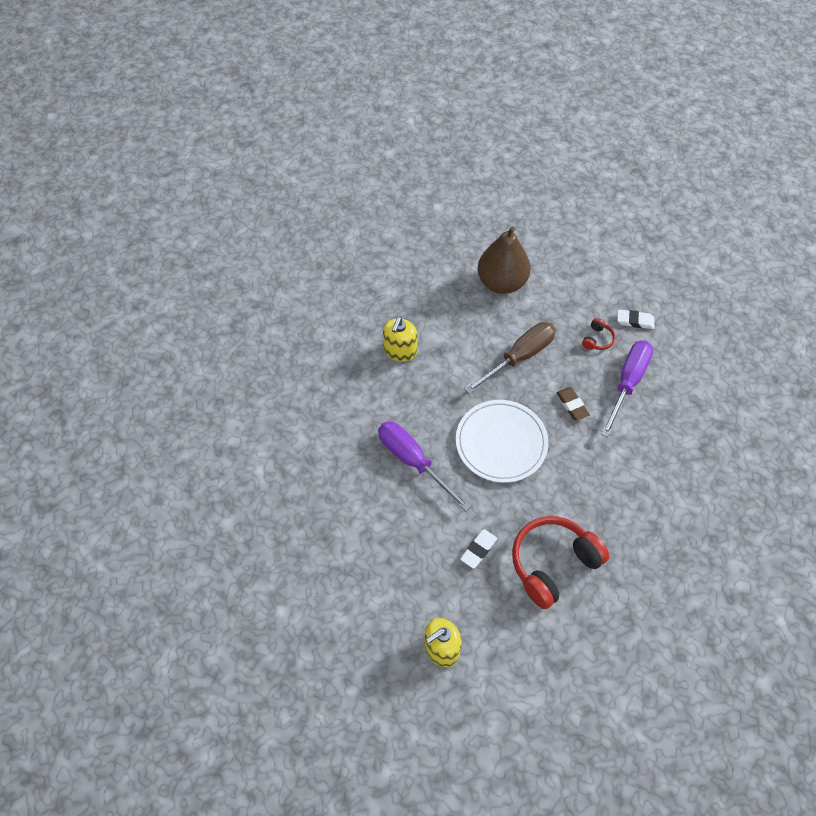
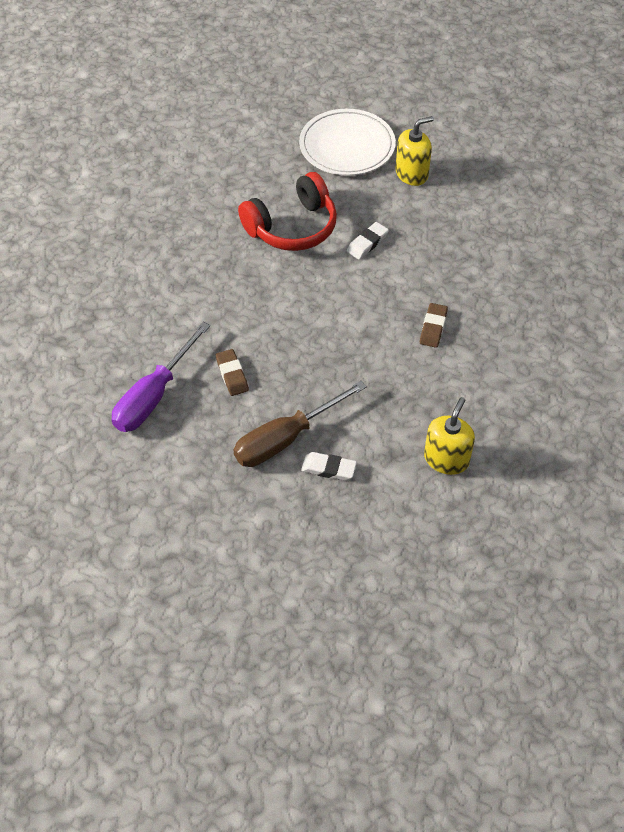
camera: 175 degrees left, 5 degrees down
(413, 461) = (433, 327): purple screwdriver -> brown eraser
(501, 282) = (291, 551): brown pear -> none
(501, 443) = (327, 339): white plate -> white plate (347, 146)
(597, 339) = (175, 454): red headphones -> none
(635, 321) = (114, 476): white eraser -> white eraser (328, 468)

